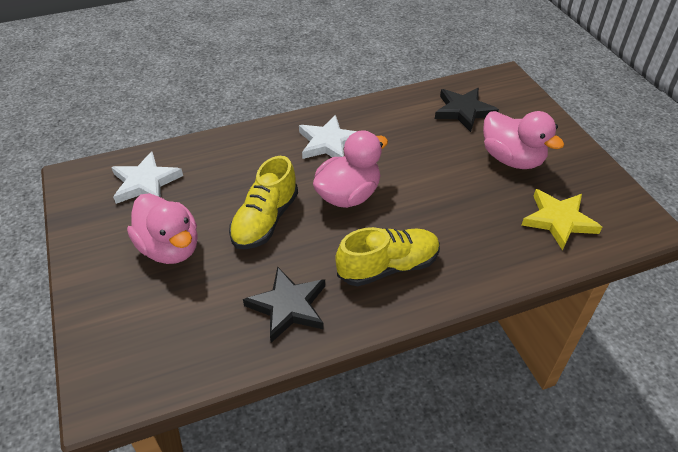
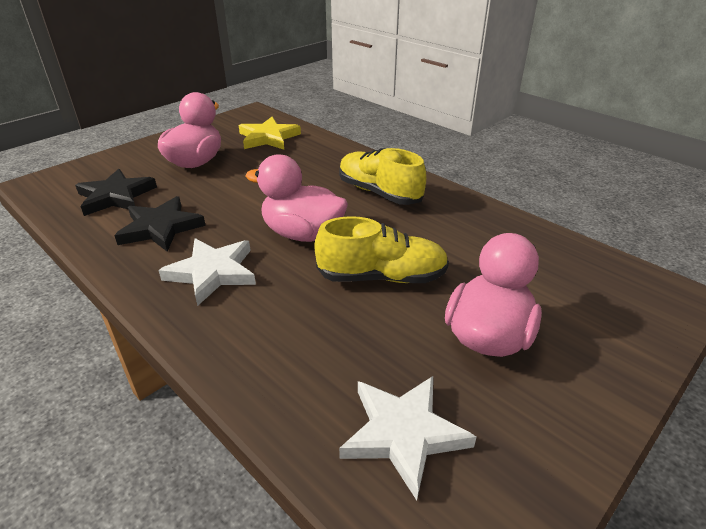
camera: 115 degrees left, 10 degrees down
(288, 306) = (470, 228): black star -> black star (160, 228)

